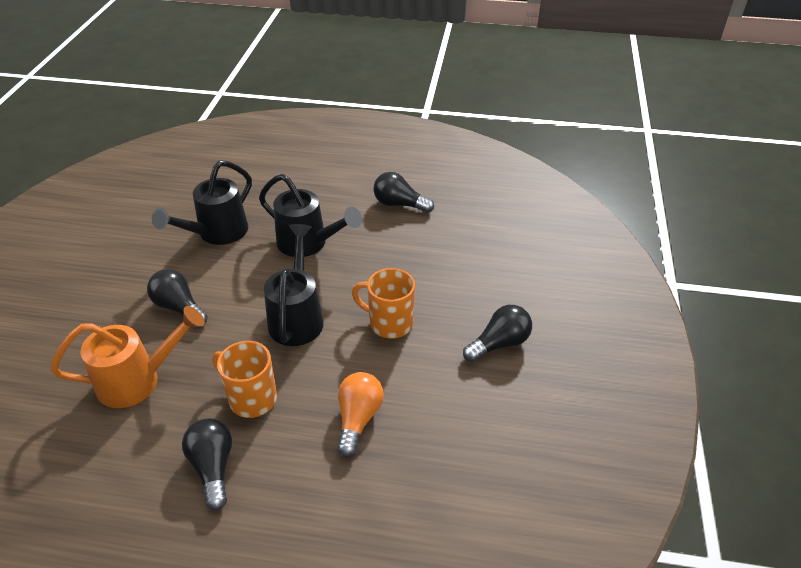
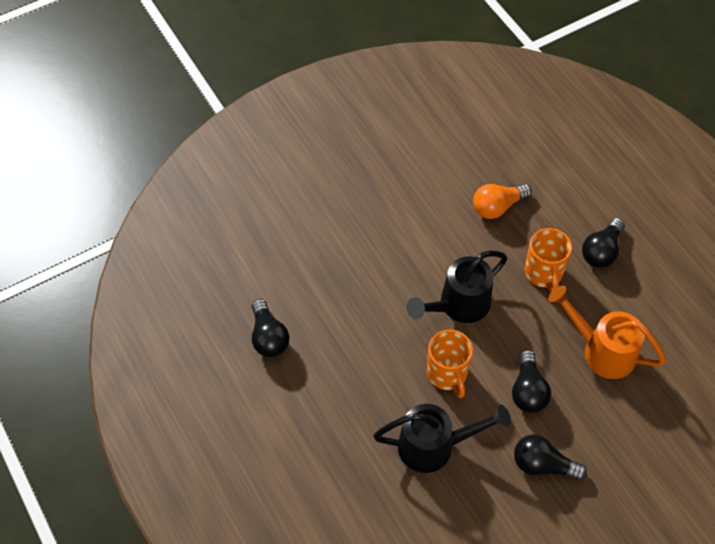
camera: 130 degrees left, 15 degrees up
(308, 243) = (380, 365): black watering can -> none
(389, 323) = (408, 246): orange mug -> orange mug (447, 374)
(499, 343) = (365, 174): black light bulb -> black light bulb (542, 465)

